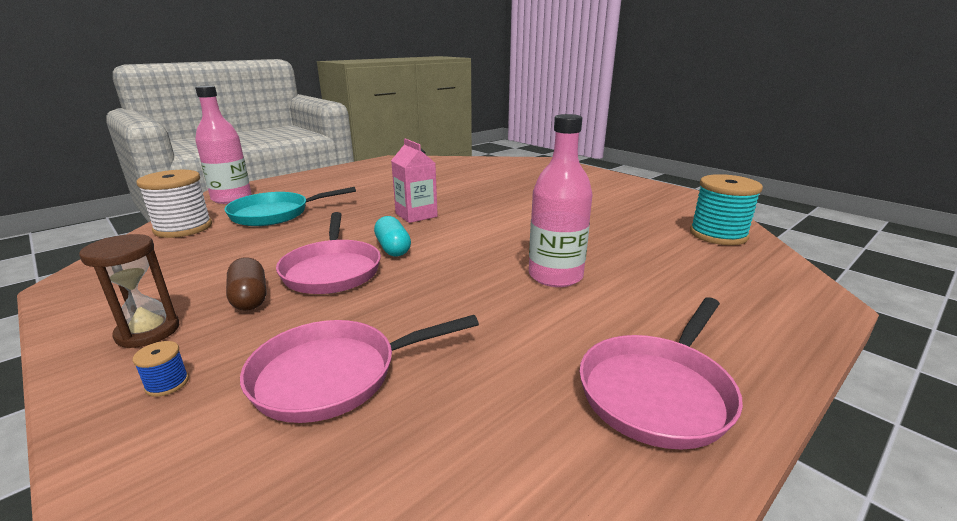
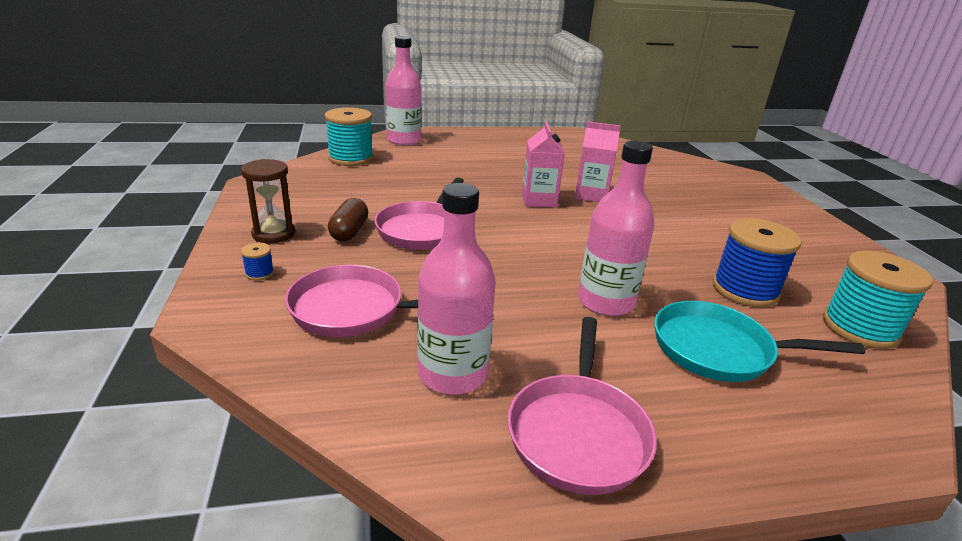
camera: 30 degrees right, 5 degrees up
(183, 228) = (351, 158): white spool -> turquoise spool
(275, 214) = (424, 164): turquoise pan -> turquoise pan (719, 350)
(393, 248) = (487, 226): turquoise capsule -> none
(454, 200) = (591, 195): none -> pink carton
(503, 393) = (452, 374): none -> pink bottle
(631, 234) = (745, 290): none -> blue spool
(658, 391) = (578, 432): pink pan -> pink pan turned 60 degrees counterclockwise

